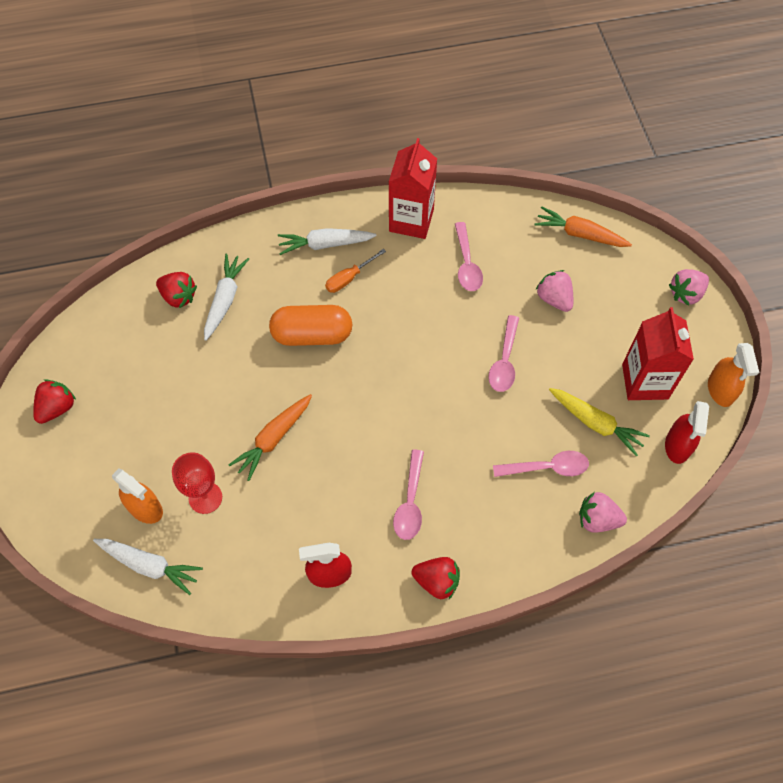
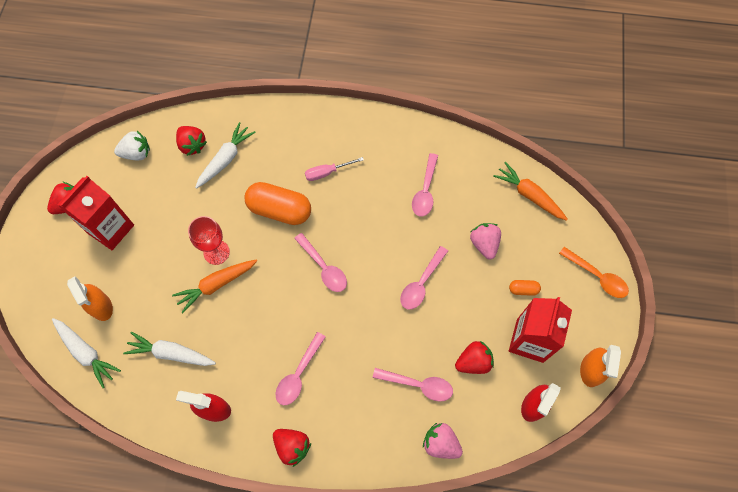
camera: 20 degrees right, 5 degrees up
(115, 326) = (137, 153): none -> white strawberry
(205, 497) = (147, 314): red goblet -> red goblet (216, 252)
(325, 244) = (320, 138): white carrot -> white carrot (171, 353)
(349, 278) = (327, 172): orange screwdriver -> pink screwdriver
(389, 380) = (324, 267): none -> pink spoon
(411, 220) = (396, 139): red carton -> red carton (111, 229)
(595, 423) = (473, 362): yellow carrot -> red strawberry
(615, 332) = (523, 289): none -> orange capsule
(686, 294) = (597, 276): pink strawberry -> orange spoon

